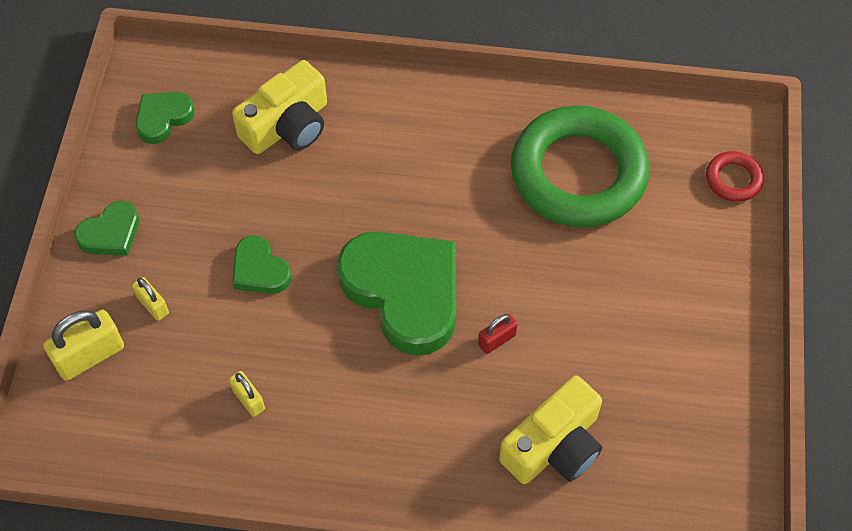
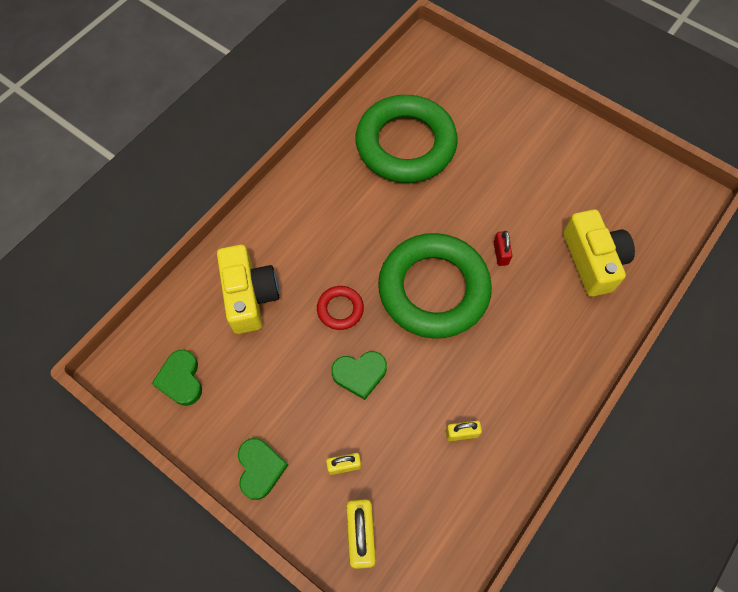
camera: 60 degrees left, 5 degrees up
(404, 292) = (433, 289): green heart -> green ring
(733, 179) = (461, 70): red ring -> red ring (340, 309)

